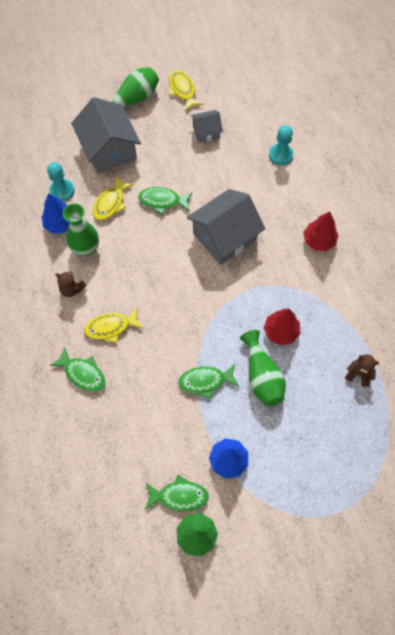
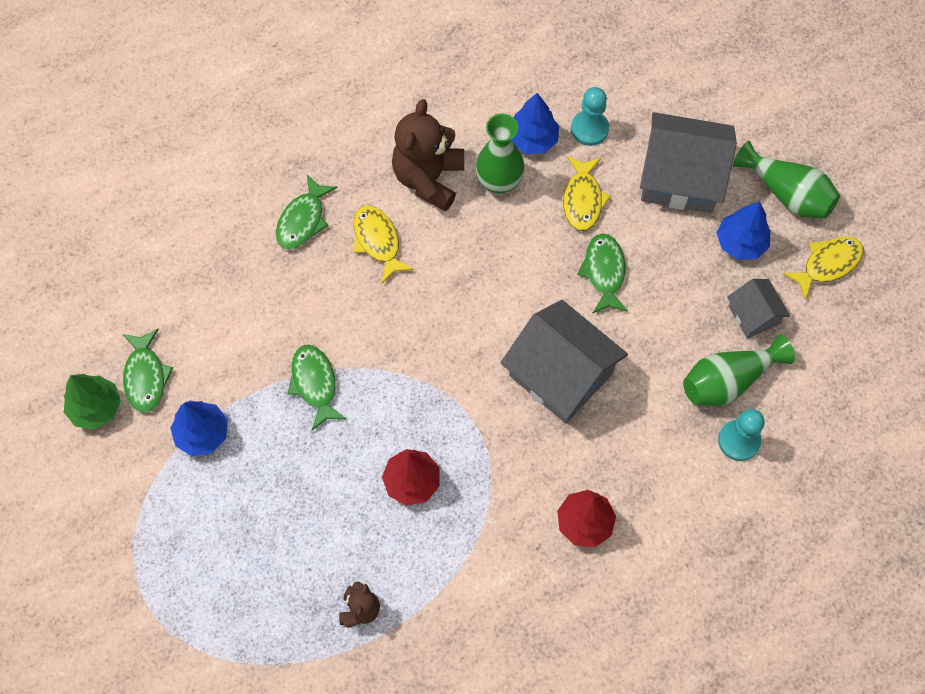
camera: 80 degrees right, 0 degrees up
(72, 289) = (428, 178): brown teddy bear -> brown teddy bear, size x1.97
(109, 149) = (680, 177): grey house -> grey house turned 45 degrees clockwise
(110, 203) = (583, 199): yellow fish -> yellow fish turned 105 degrees counterclockwise
(159, 128) = (740, 243): none -> blue tree
(262, 376) = (335, 463): green vase -> green vase (728, 380)

